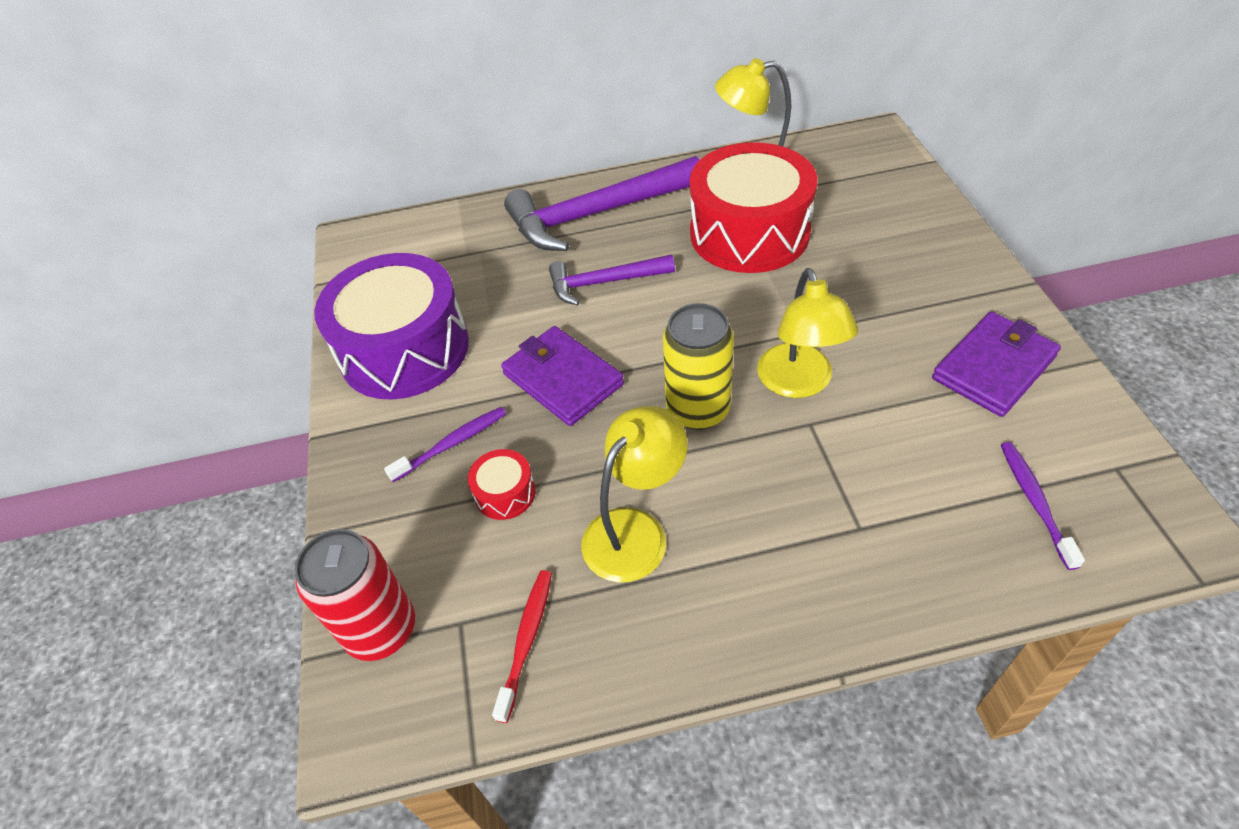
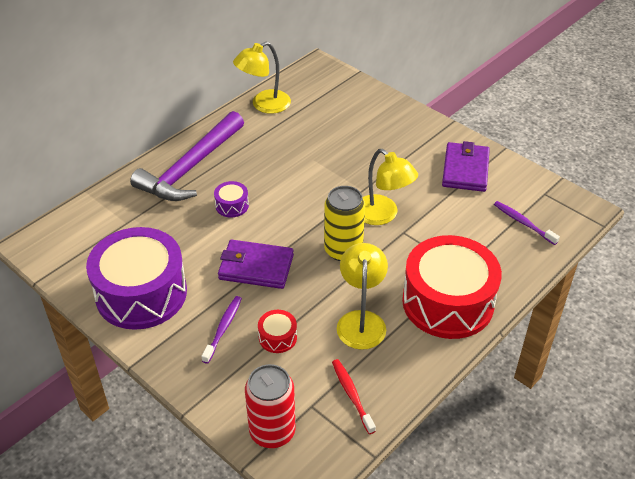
camera: 40 degrees left, 5 degrees down
(604, 282) = (232, 205): purple hammer -> purple drum
(749, 233) = (292, 146): red drum -> red drum (448, 302)

